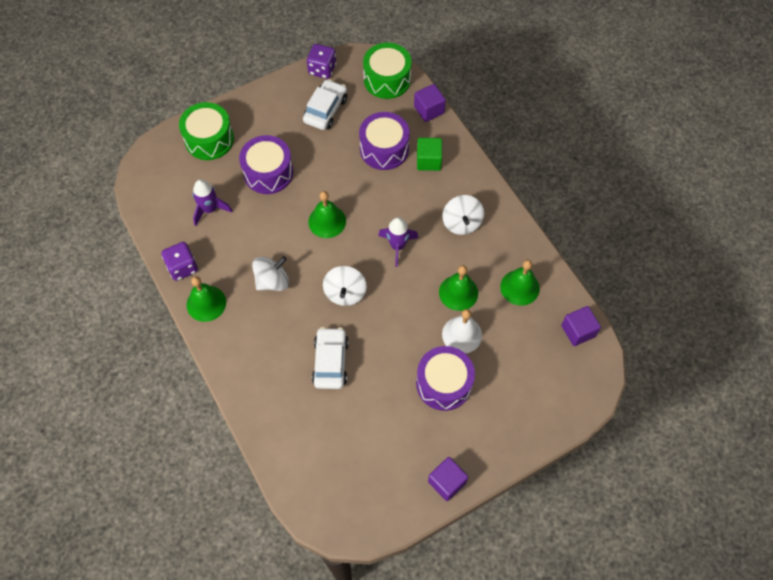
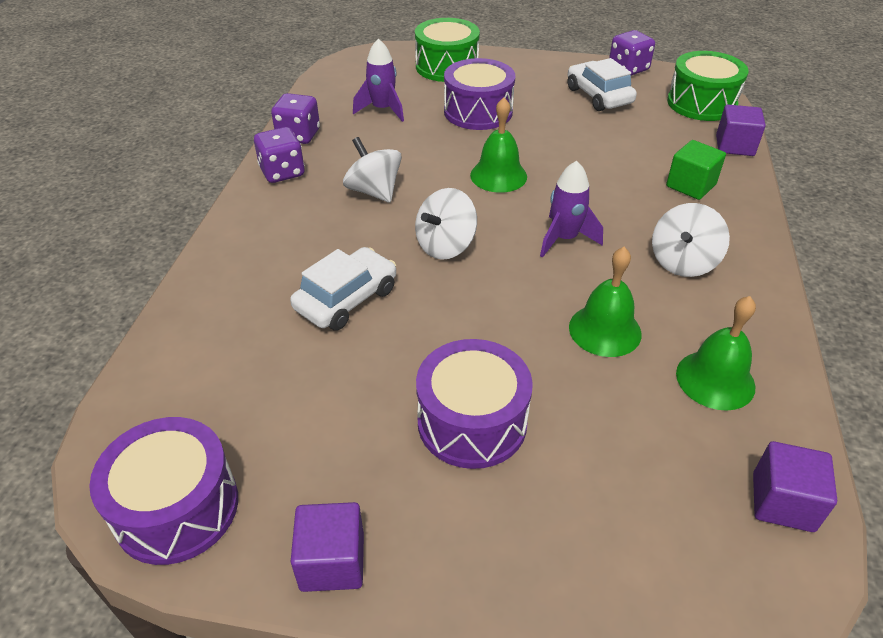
camera: 40 degrees right, 20 degrees down
(206, 303) = (282, 172): green bell -> purple dice
(272, 281) = (374, 191): white spinning top -> white spinning top turned 135 degrees counterclockwise
(325, 110) = (598, 96): white car -> white car turned 90 degrees counterclockwise
(384, 149) = (639, 151): purple drum -> purple drum (177, 508)
(462, 334) = (562, 380): white bell -> none

